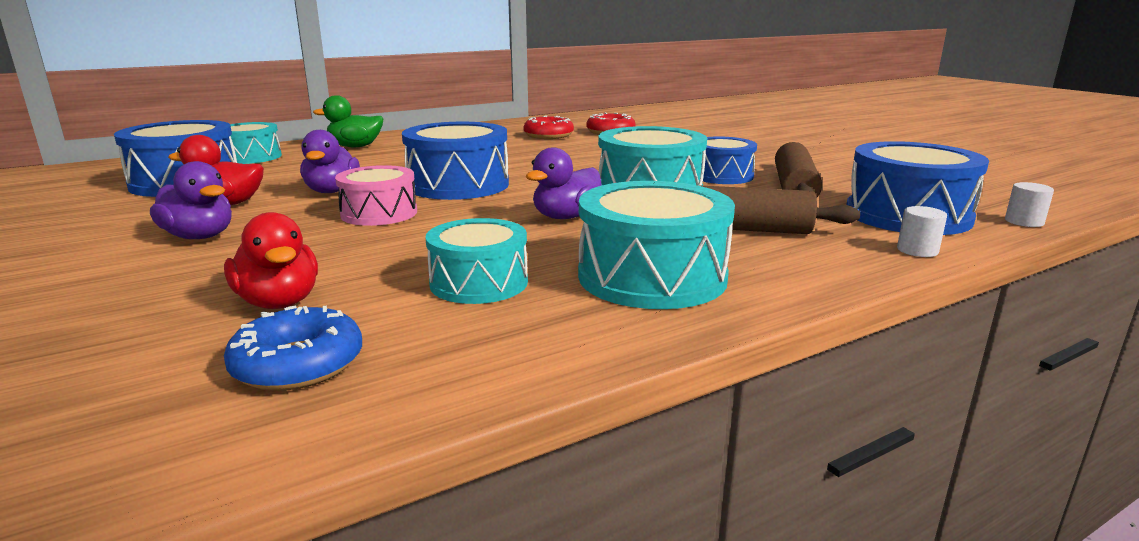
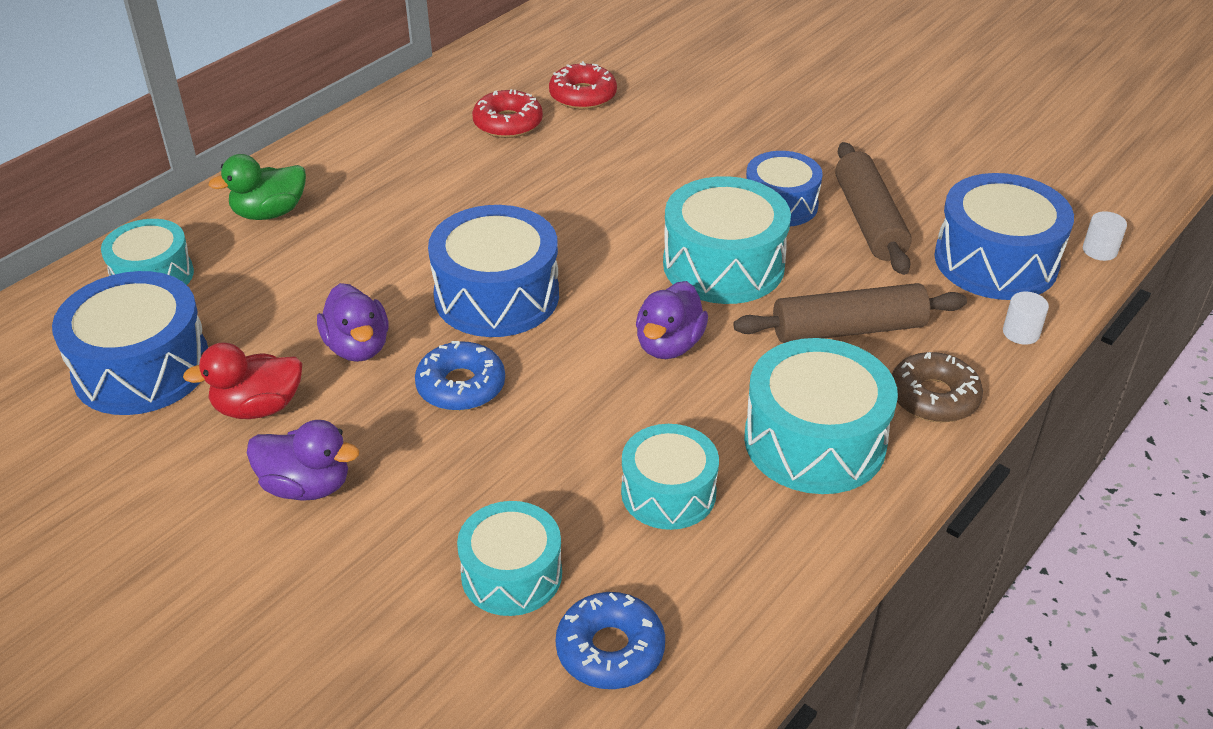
camera: 20 degrees left, 20 degrees up
(279, 302) = (511, 574): red duck -> turquoise drum
(379, 213) = (461, 386): pink drum -> blue donut
(798, 271) = (933, 397): none -> brown donut

